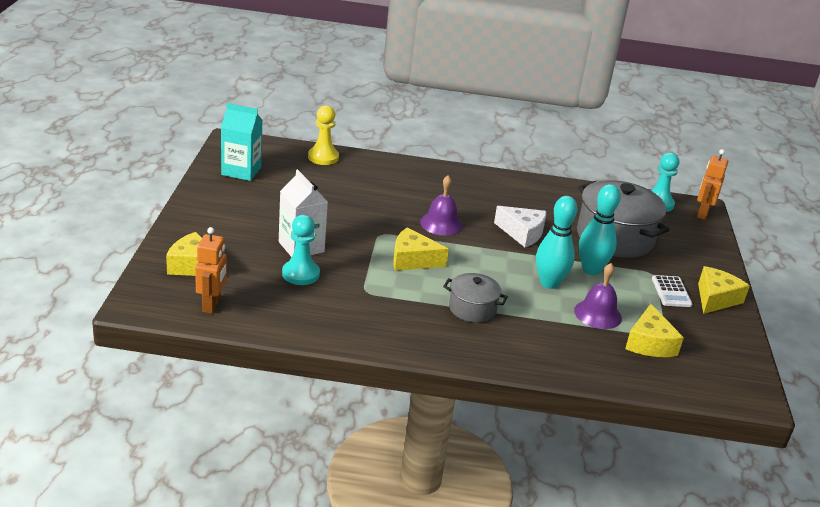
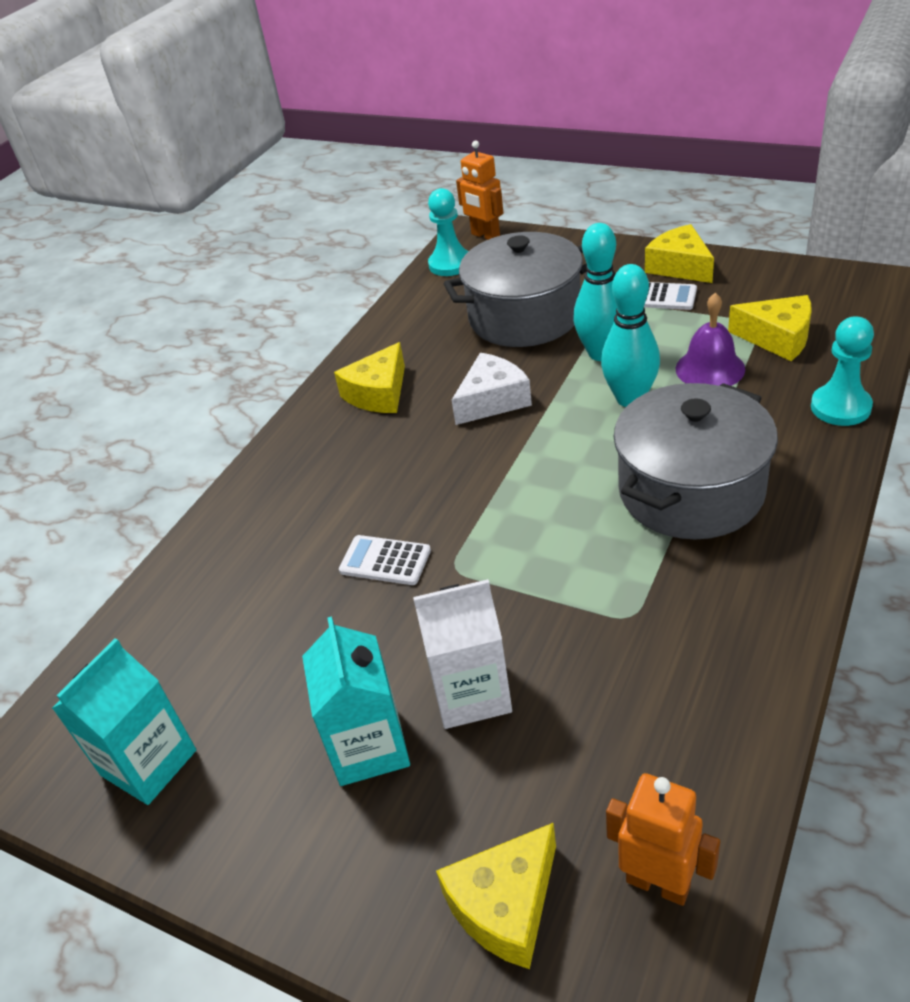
camera: 60 degrees left, 10 degrees up
(263, 223) = (369, 746): none -> turquoise carton
(300, 274) = (564, 707): turquoise pawn -> turquoise pawn (840, 407)
(323, 157) = (159, 611): yellow pawn -> none
(377, 213) = (385, 561): none -> white calculator
(413, 260) = (544, 538): yellow cheese -> yellow cheese (378, 393)
(441, 223) = (442, 485): purple bell -> none
(472, 308) = (691, 491): grey pot -> grey pot, size x1.86

